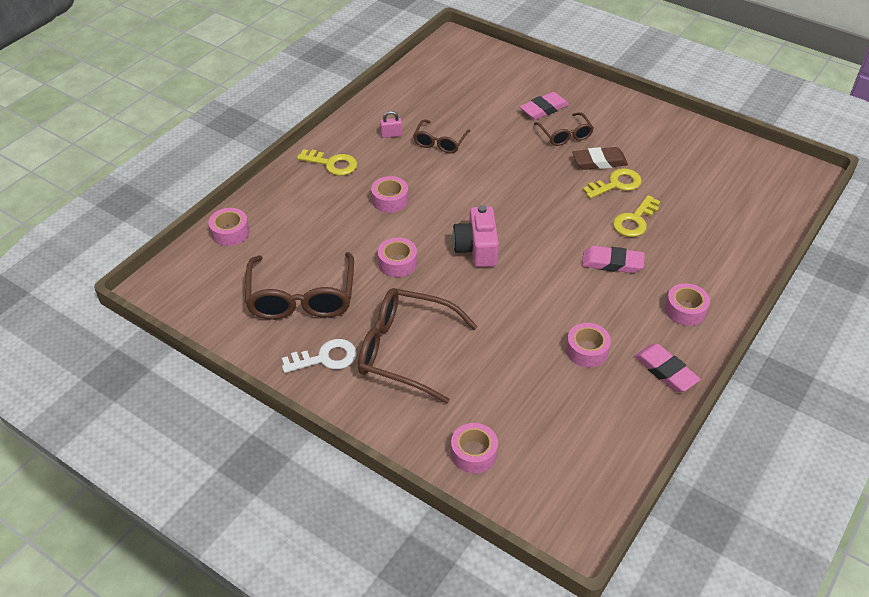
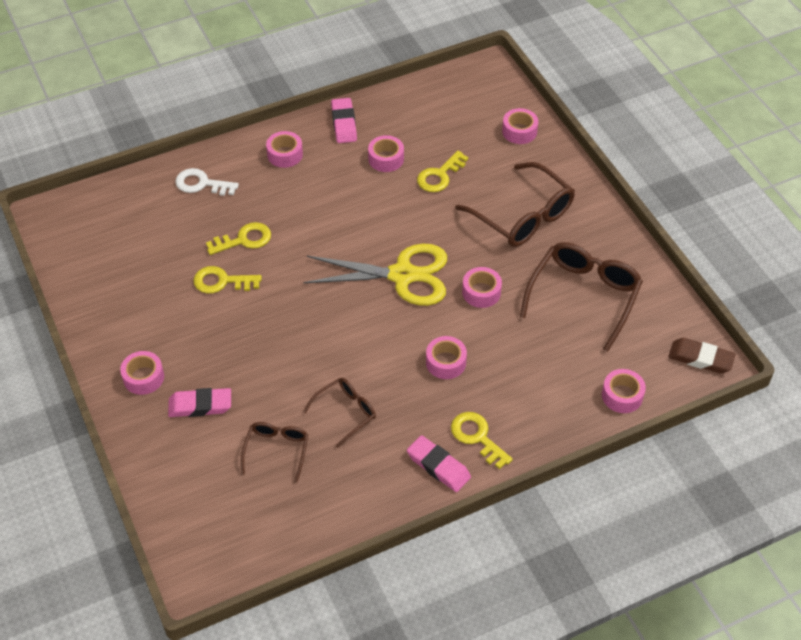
camera: 150 degrees left, 5 degrees up
(325, 358) = (589, 237): white key -> white key (201, 184)
(391, 135) = (389, 449): pink padlock -> none
(477, 248) = (402, 275): pink camera -> yellow scissors
(519, 357) = (439, 176): none -> yellow key
(565, 135) = (212, 360): brown glasses -> brown glasses (276, 450)
(599, 109) = (143, 377): none -> pink tape
(599, 162) = (212, 312): brown eraser -> brown eraser (700, 358)
(612, 263) = (301, 212): pink eraser -> pink eraser (438, 466)

